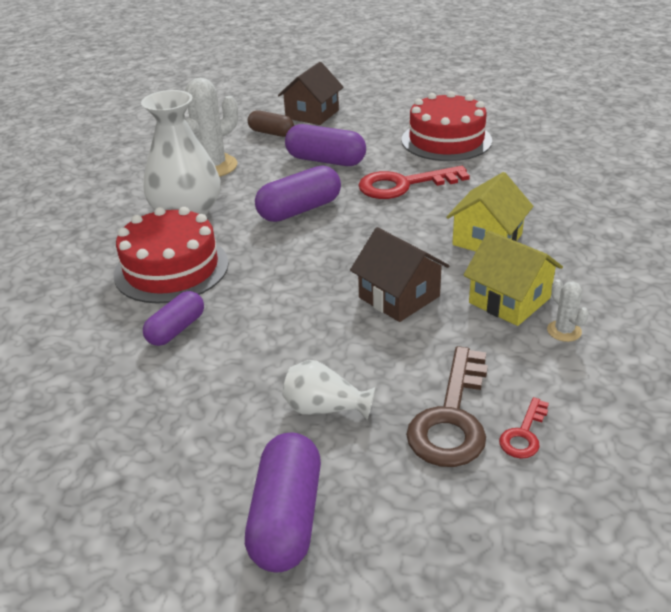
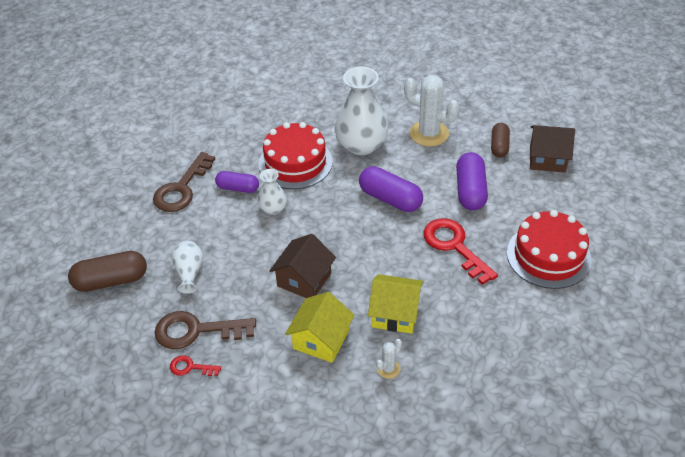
camera: 70 degrees right, 10 degrees up
(124, 392) = (182, 188): none -> brown key
(246, 302) = (273, 208): none -> white vase
(287, 518) = (111, 281): purple capsule -> brown capsule
(564, 331) = (296, 375): white cactus -> white cactus (388, 368)

